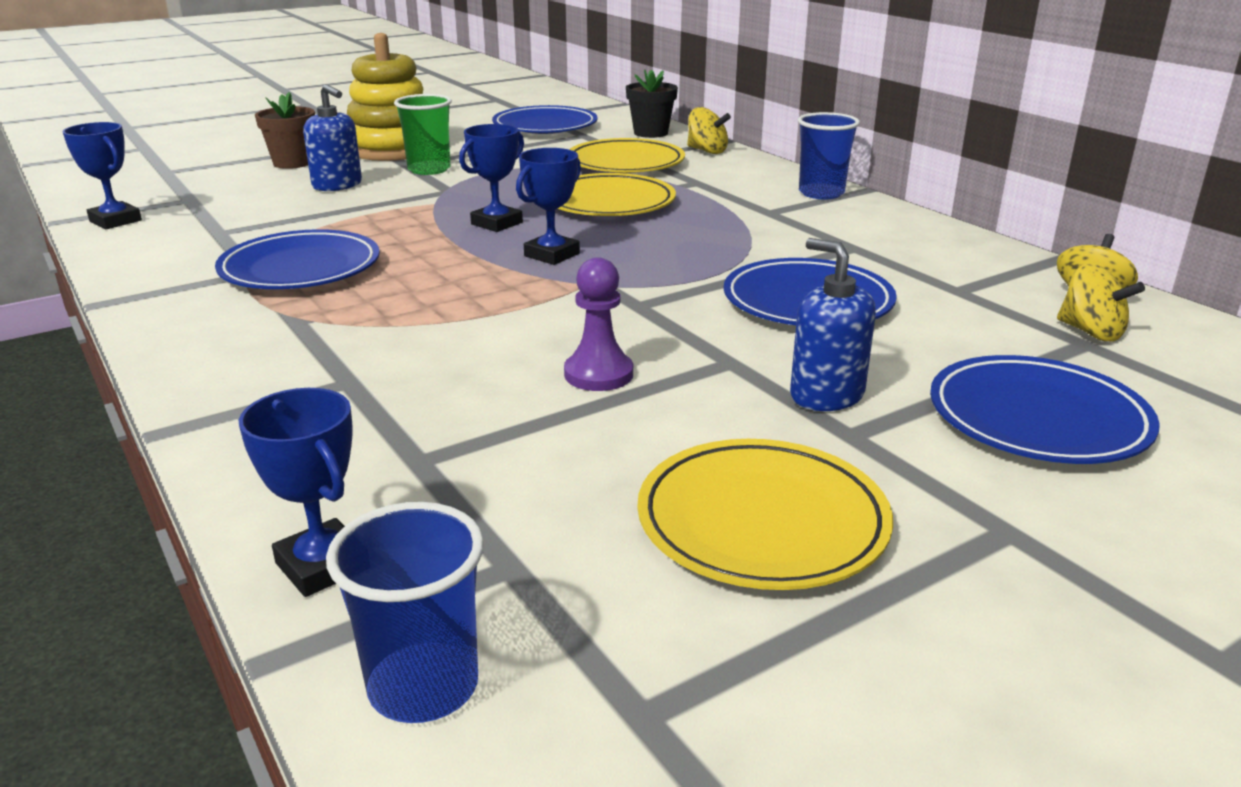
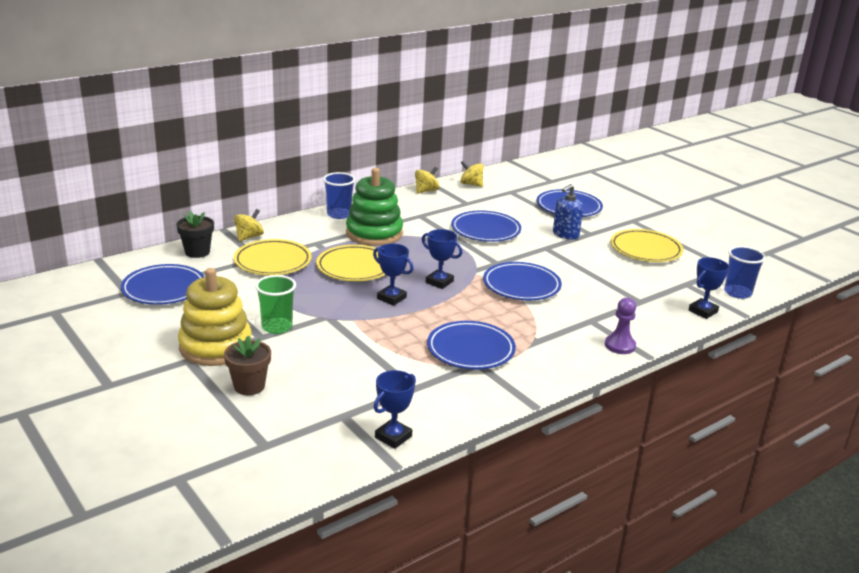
camera: 95 degrees left, 0 degrees up
(337, 185) = (312, 358): blue soap dispenser -> none
(529, 322) = (521, 285): none -> blue plate
(598, 374) = (565, 271): purple pawn -> purple pawn (620, 345)
(748, 214) = (374, 233): none -> green stacking toy
(1091, 332) = (501, 189): yellow spinning top -> yellow spinning top (426, 191)

